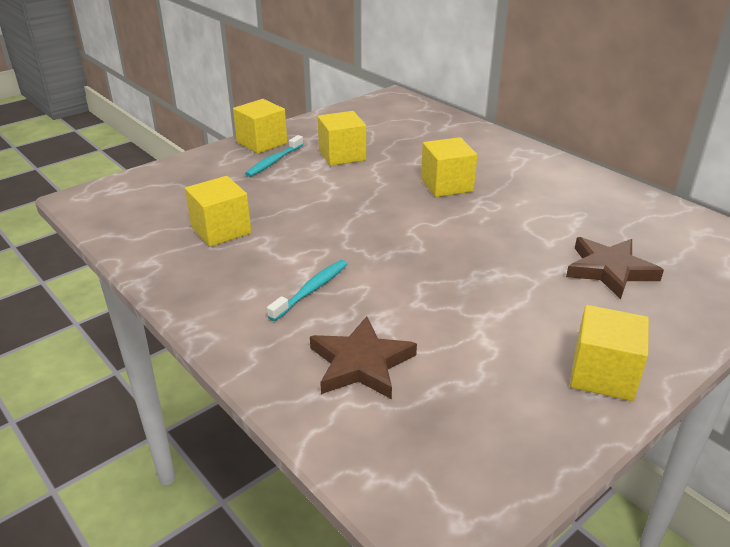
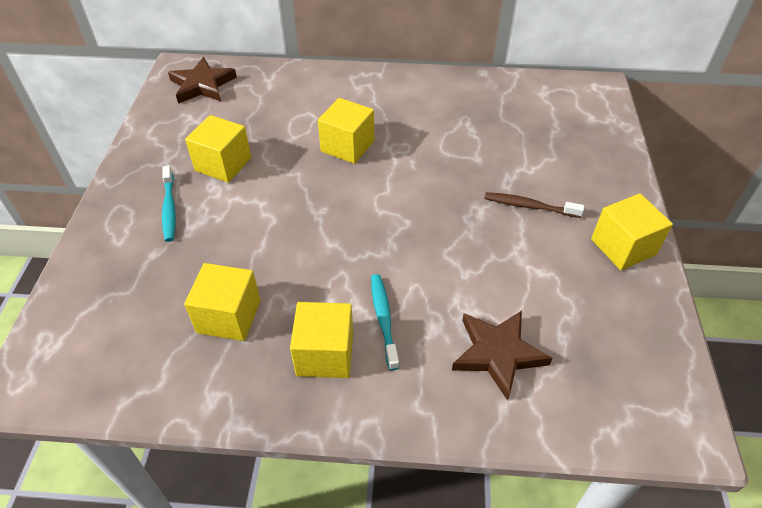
camera: 45 degrees left, 15 degrees up
(262, 143) = (125, 193): yellow cube -> yellow cube (325, 354)
(548, 296) = (529, 206): none -> brown toothbrush
(609, 270) = (535, 159): brown star -> brown star (202, 85)

